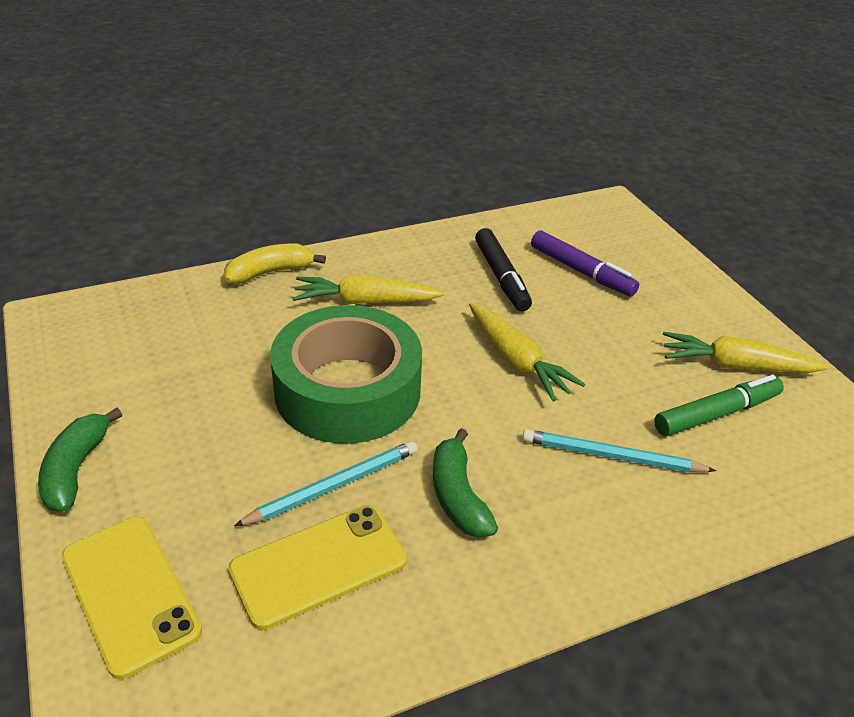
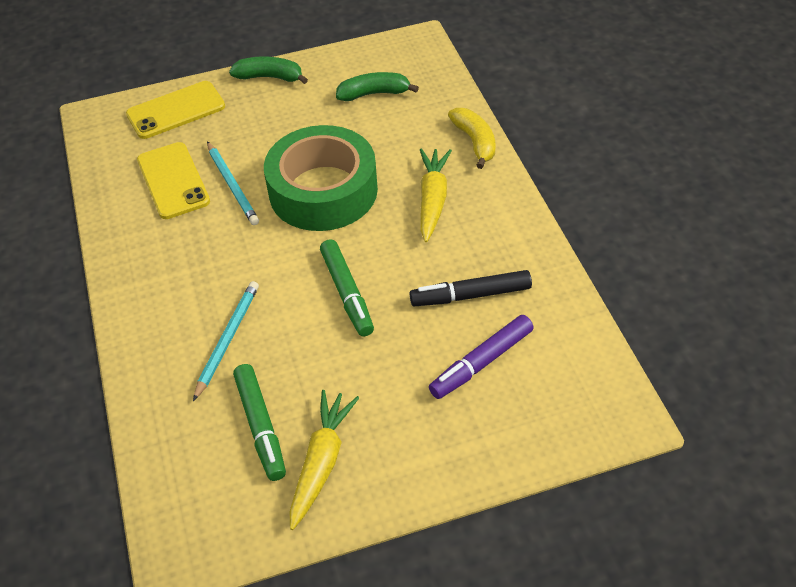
camera: 100 degrees right, 10 degrees up
(458, 496) = (210, 246): green banana -> green banana (374, 93)
(516, 360) = (347, 293): yellow carrot -> green marker

